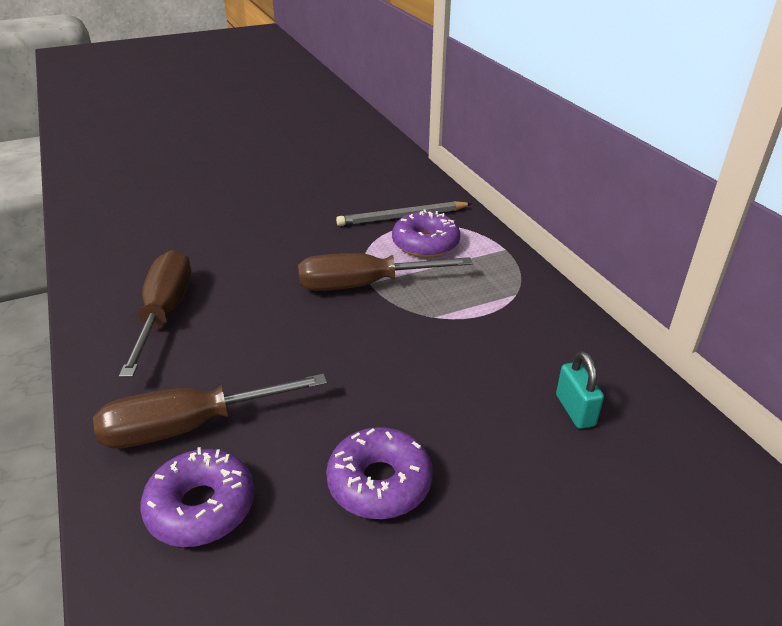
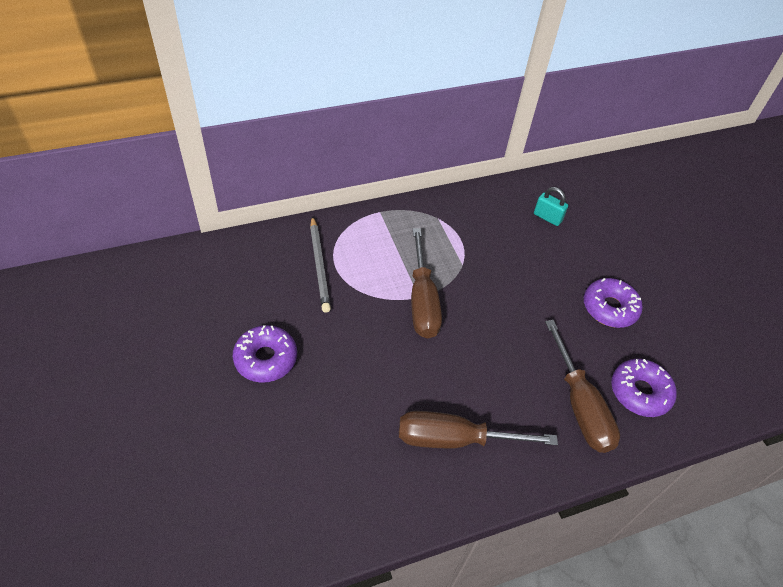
camera: 90 degrees left, 15 degrees up
(425, 244) = (366, 256): purple donut -> purple donut (266, 359)
(575, 410) = (547, 217): turquoise padlock -> turquoise padlock turned 45 degrees clockwise

